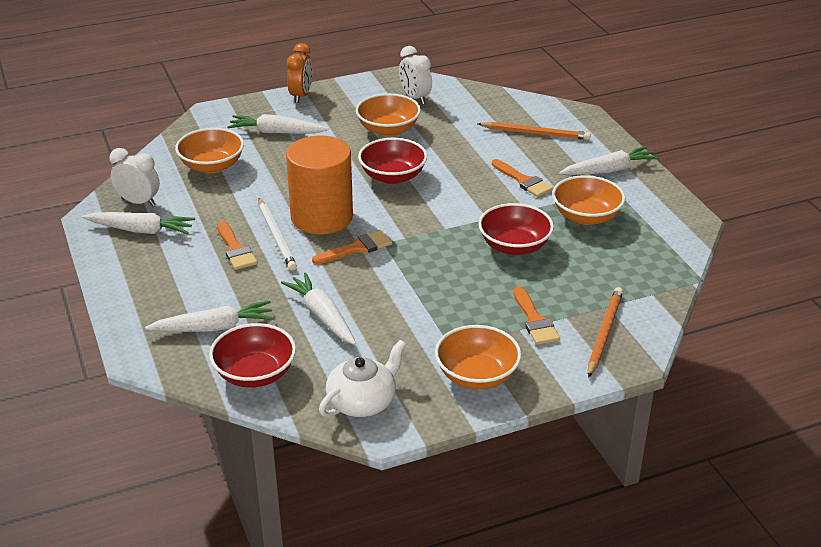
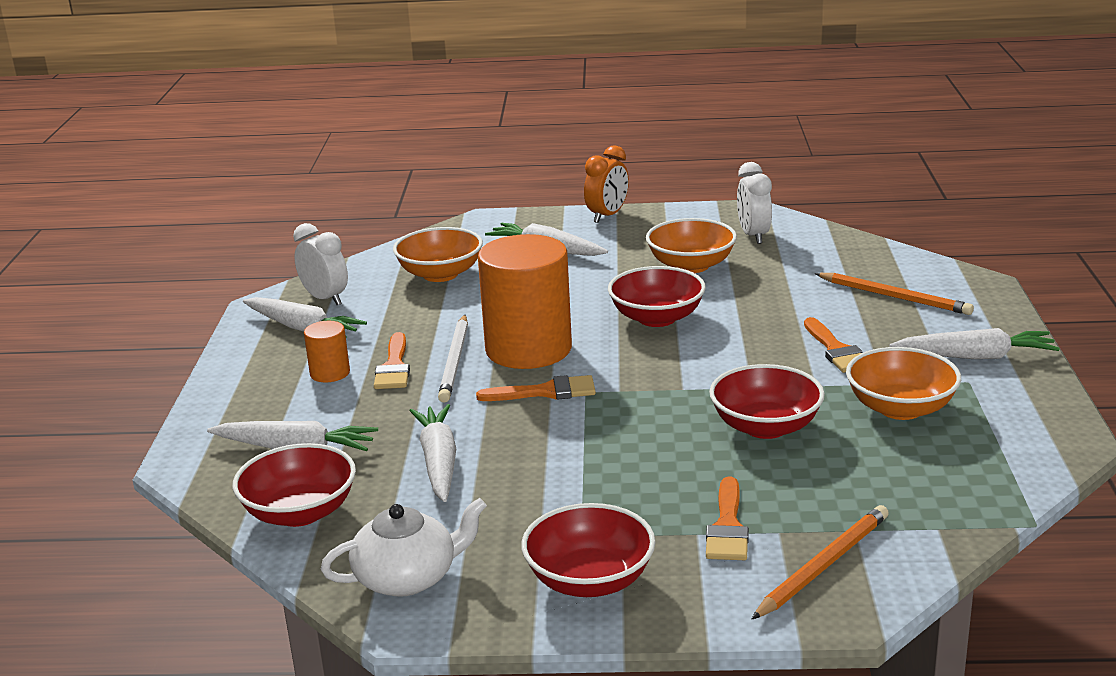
camera: 25 degrees right, 10 degrees down
(191, 263) = (330, 373): none -> orange cylinder
(477, 375) = (589, 580): orange bowl -> red bowl

